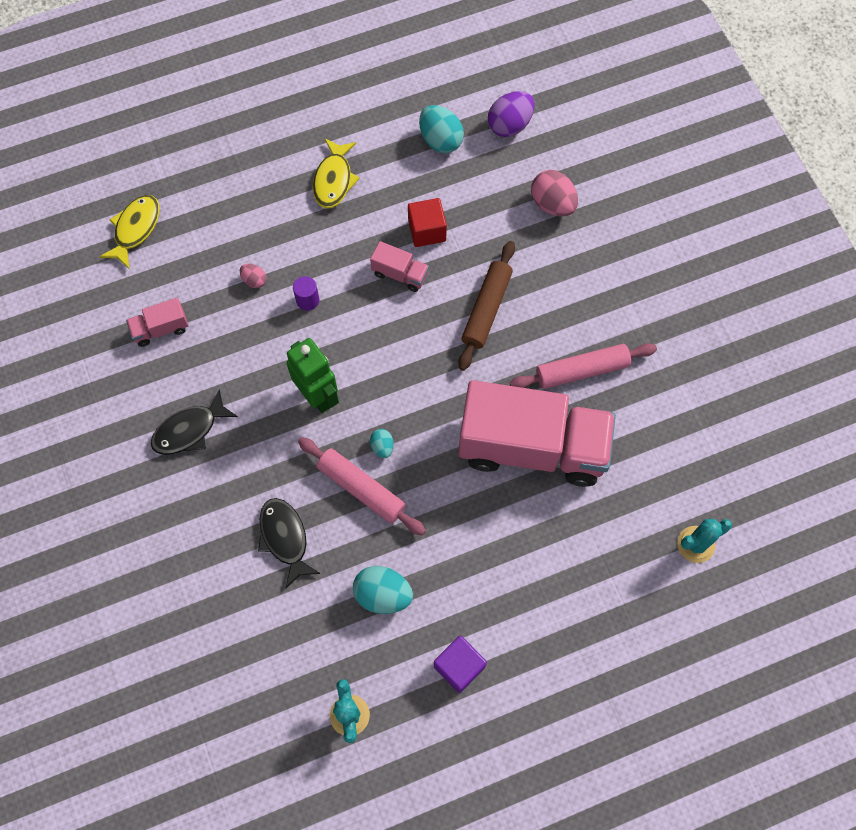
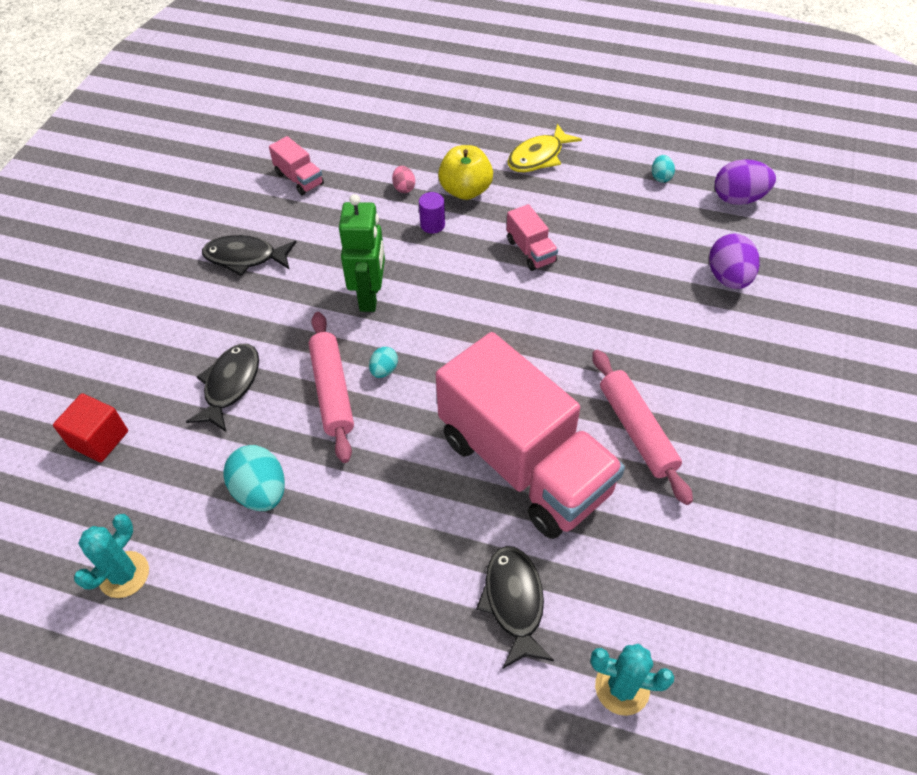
camera: 40 degrees right, 15 degrees down
(135, 229) = (351, 108): yellow fish -> none
(160, 329) = (299, 179): pink truck -> pink truck turned 150 degrees counterclockwise
(305, 251) = (465, 190): none -> yellow apple
(427, 231) = (586, 233): red cube -> red cube (99, 439)
(440, 140) = (661, 177): turquoise egg -> turquoise egg, size x0.53
(459, 666) = (261, 612): purple cube -> none
(486, 309) = (585, 322): brown rolling pin -> none
(552, 204) = (728, 278): pink egg -> purple egg
(582, 371) = (637, 431): pink rolling pin -> pink rolling pin turned 45 degrees clockwise
(599, 541) = (514, 602): none -> black fish

